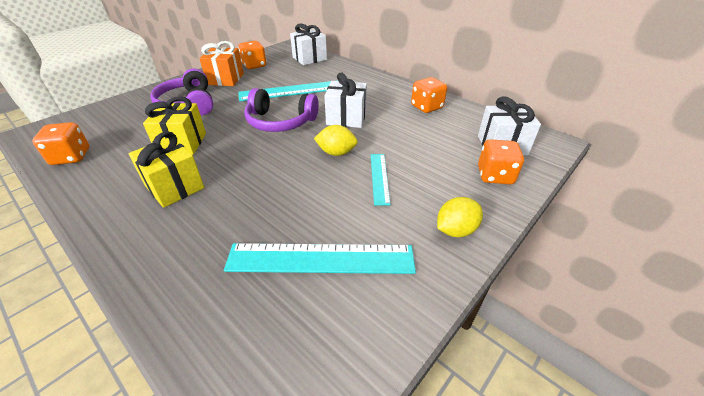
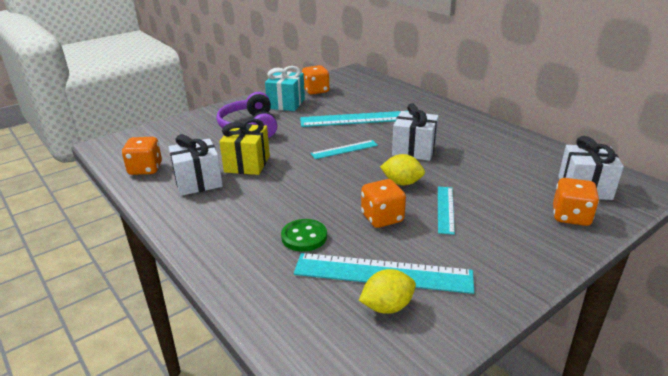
camera: 10 degrees right, 10 degrees down
(174, 187) = (243, 202): yellow gift -> none
(225, 79) = (286, 104): orange gift -> turquoise gift
(237, 223) = (304, 237): none -> green button
(280, 122) = (344, 149): purple headphones -> turquoise ruler
(309, 58) = (376, 86): white gift -> white gift (198, 182)
(426, 107) = (504, 144): orange dice -> orange dice (382, 218)
(455, 230) = (519, 262): yellow lemon -> yellow lemon (387, 307)

